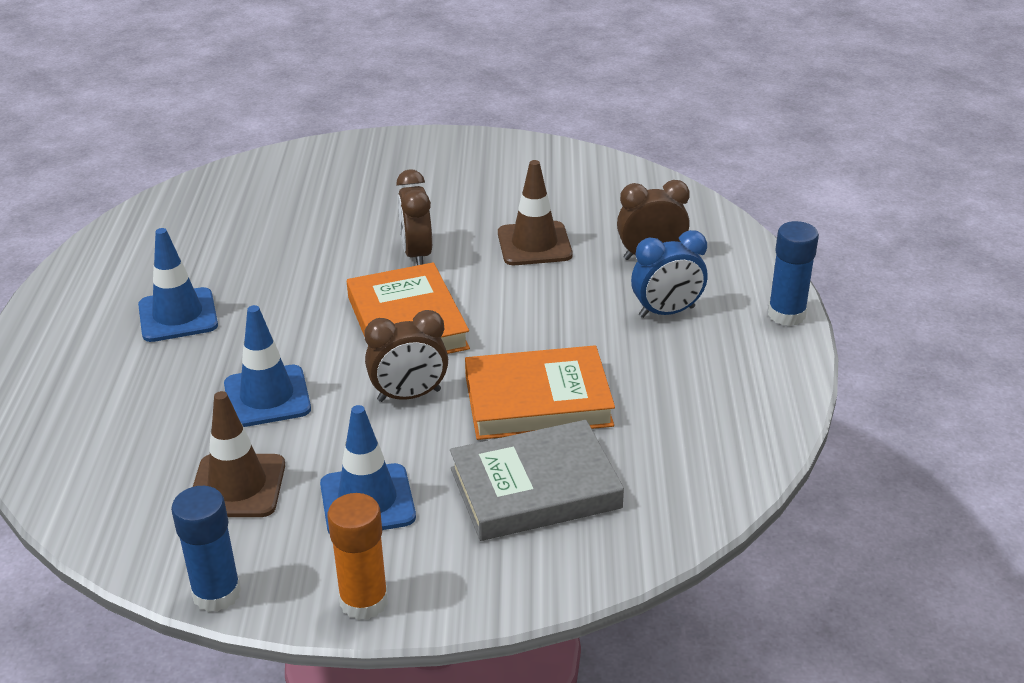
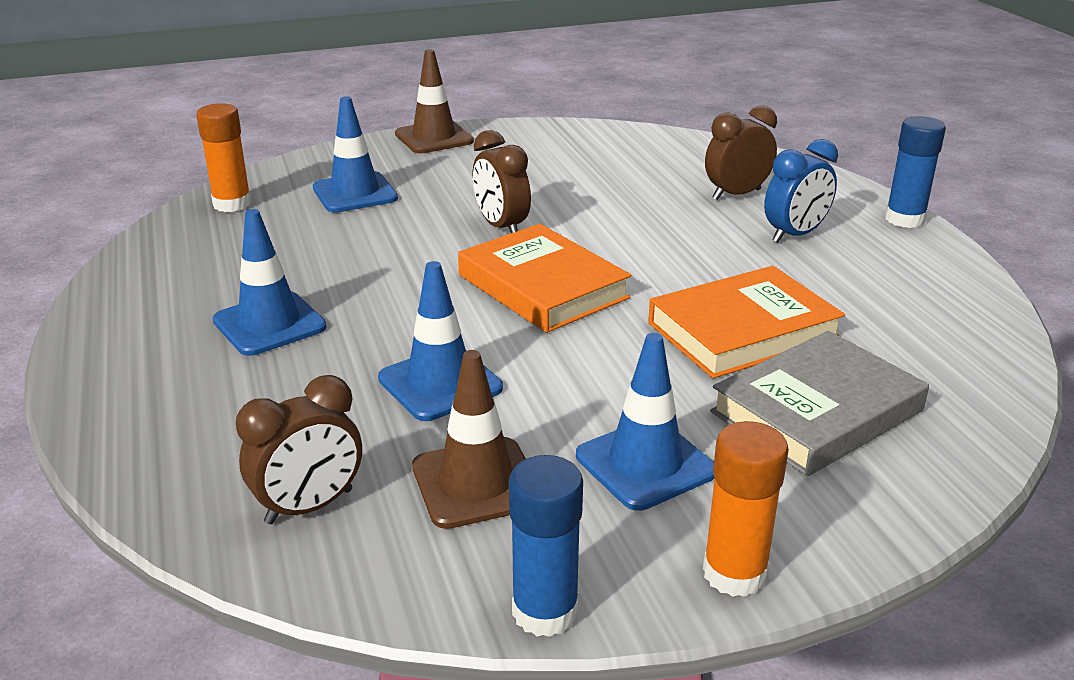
camera: 20 degrees left, 5 degrees down
(217, 189) = (232, 204): none -> orange glue stick
(320, 195) = (355, 193): none -> blue traffic cone
(409, 395) = (602, 351): brown clock -> brown clock (309, 506)
(534, 244) = (615, 201): brown traffic cone -> brown traffic cone (434, 138)

